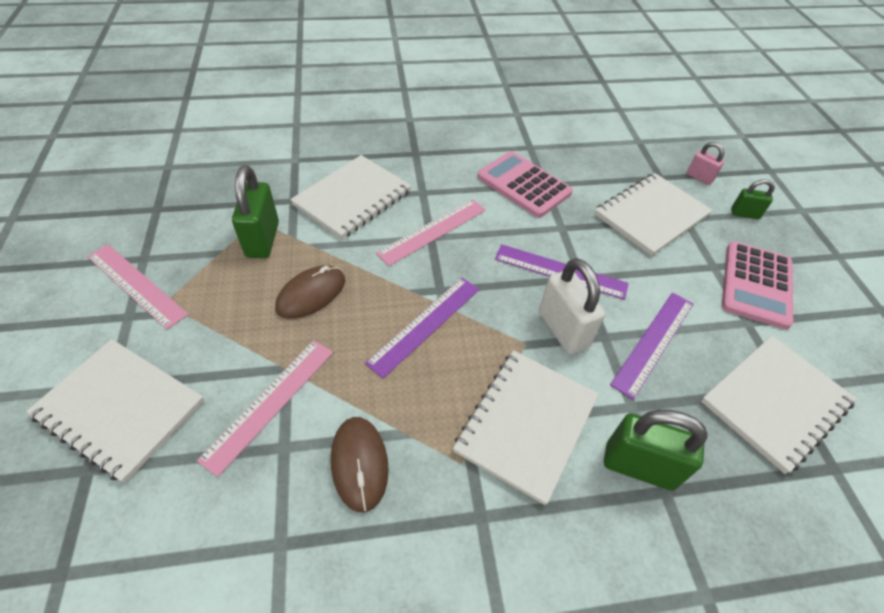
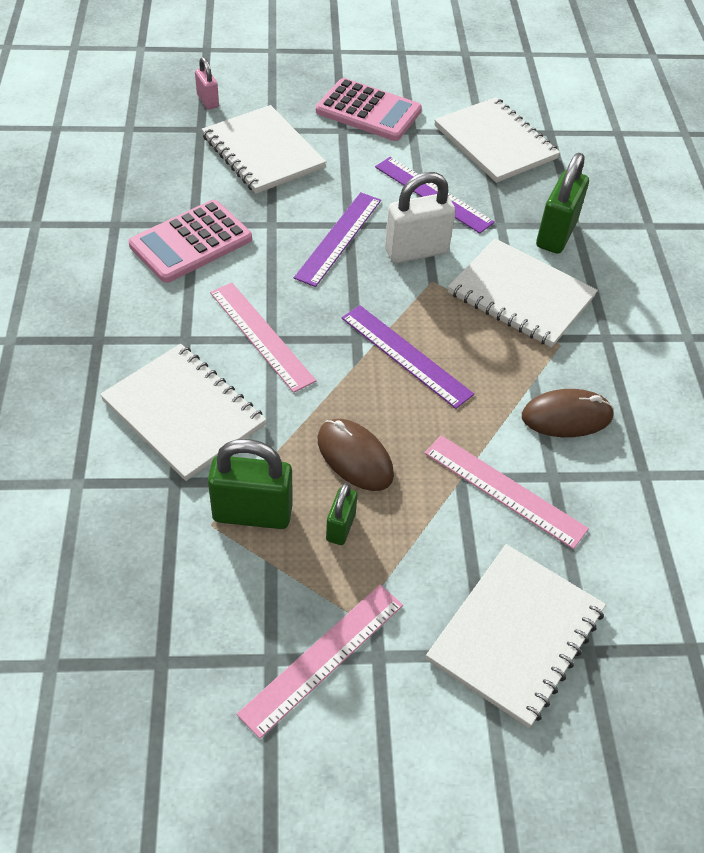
camera: 85 degrees left, 0 degrees up
(699, 177) = (208, 101): pink padlock -> pink padlock turned 75 degrees counterclockwise
(744, 214) = (271, 88): green padlock -> green padlock (340, 527)

